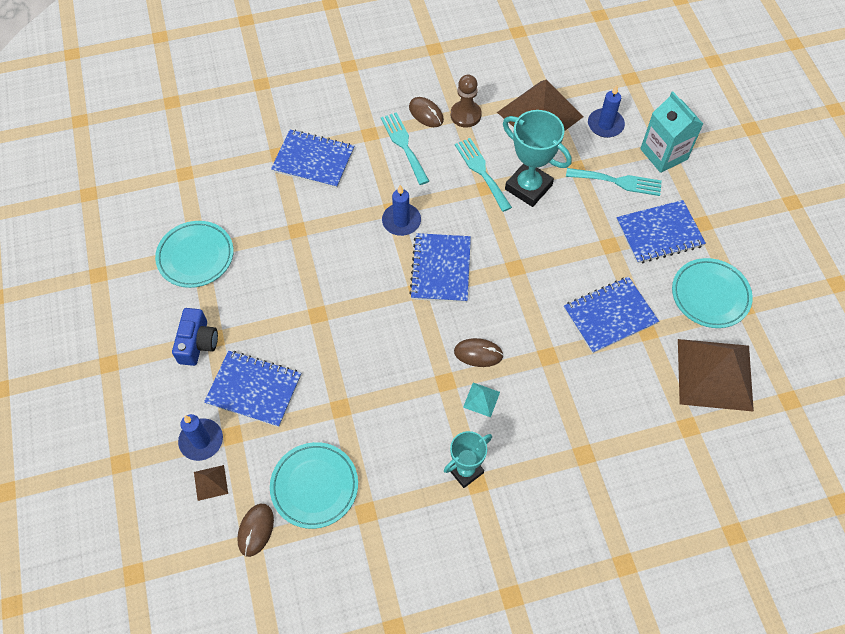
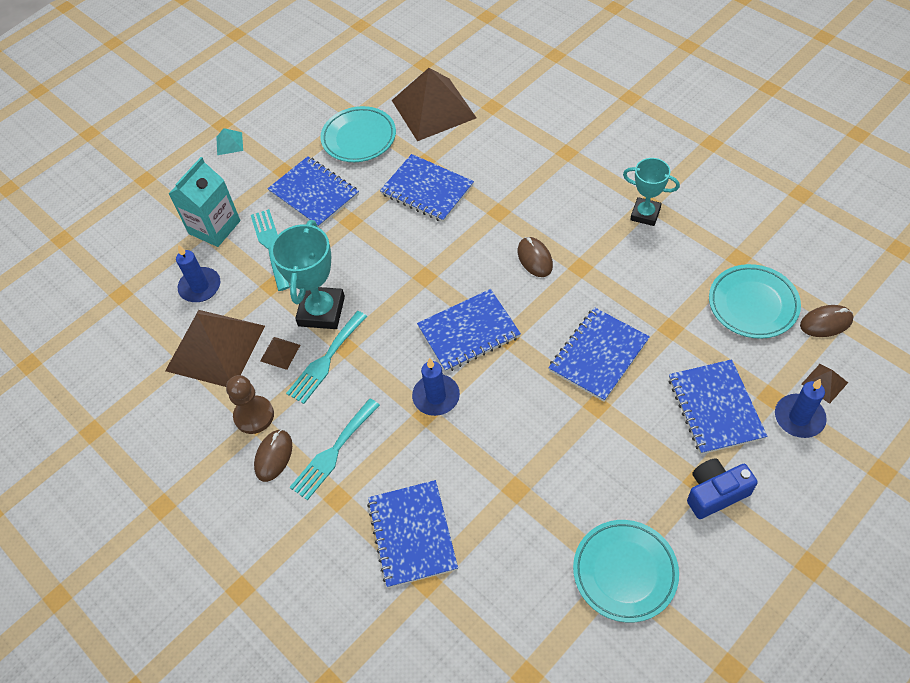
camera: 115 degrees left, 5 degrees down
(356, 341) = (598, 355): none -> blue notebook
(481, 399) = (575, 235): turquoise pyramid -> turquoise pyramid (229, 143)
(508, 148) = (280, 353): none -> brown pyramid

